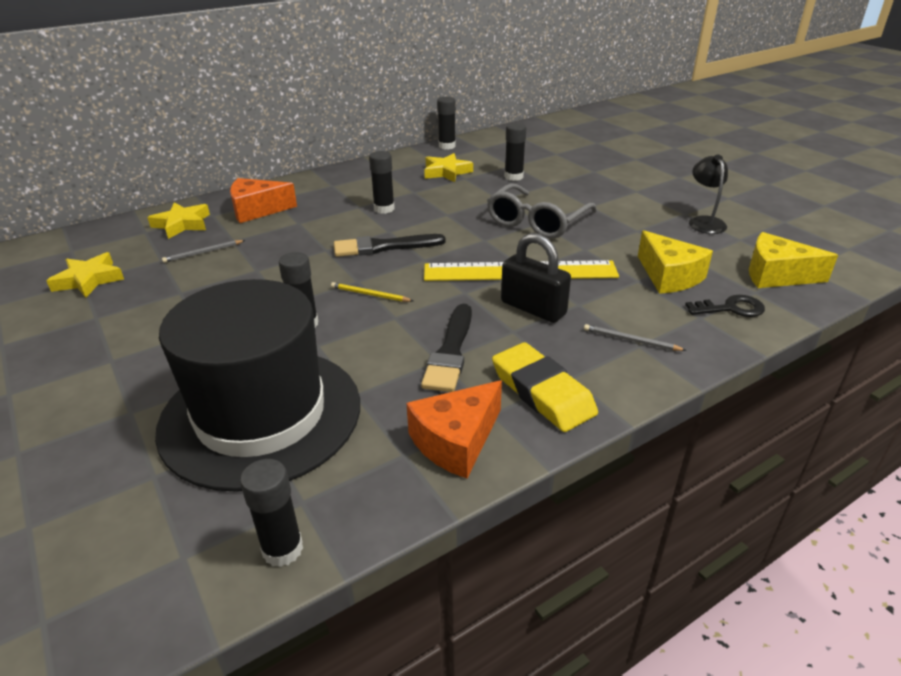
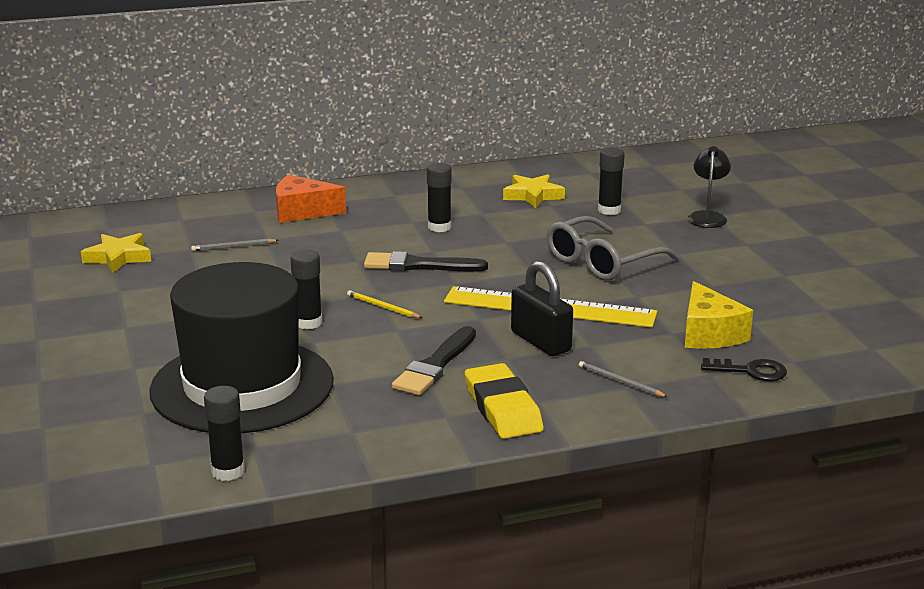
camera: 15 degrees right, 10 degrees down
(182, 224) = (220, 216): yellow star -> none
(447, 146) = (551, 165): black glue stick -> none
(456, 441) = (402, 429): orange cheese -> none
(704, 222) = (799, 287): black lamp -> black lamp (707, 216)
(776, 275) = (832, 349): yellow cheese -> none

